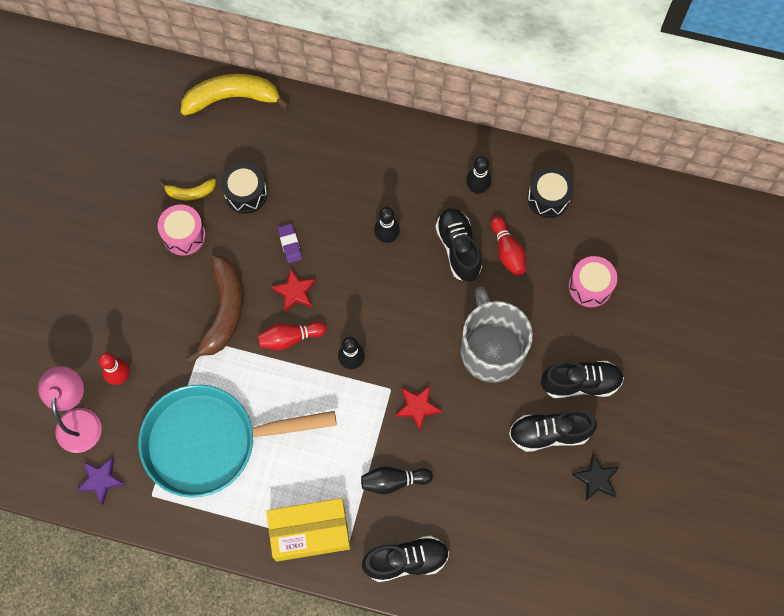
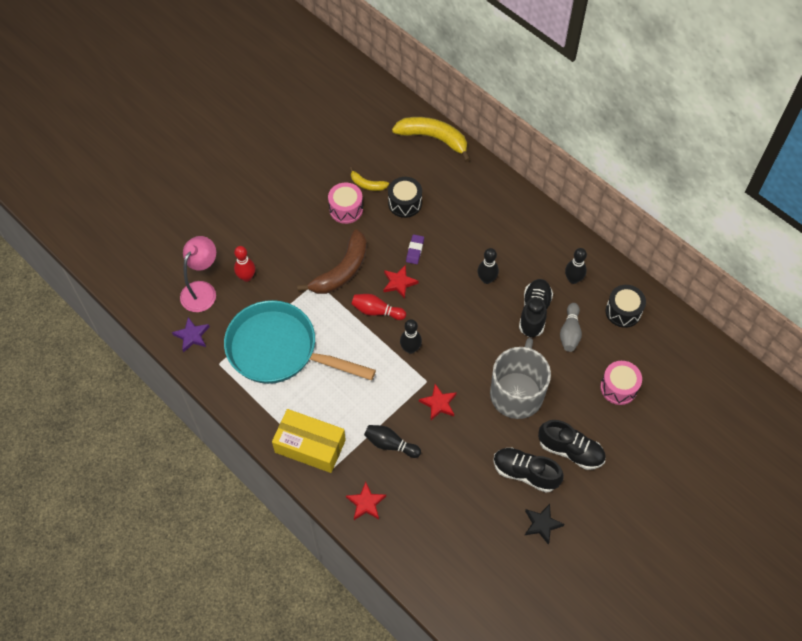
camera: 30 degrees right, 10 degrees down
(406, 561) = (366, 503): black shoe -> red star
(507, 251) = (570, 332): red bowling pin -> grey bowling pin

